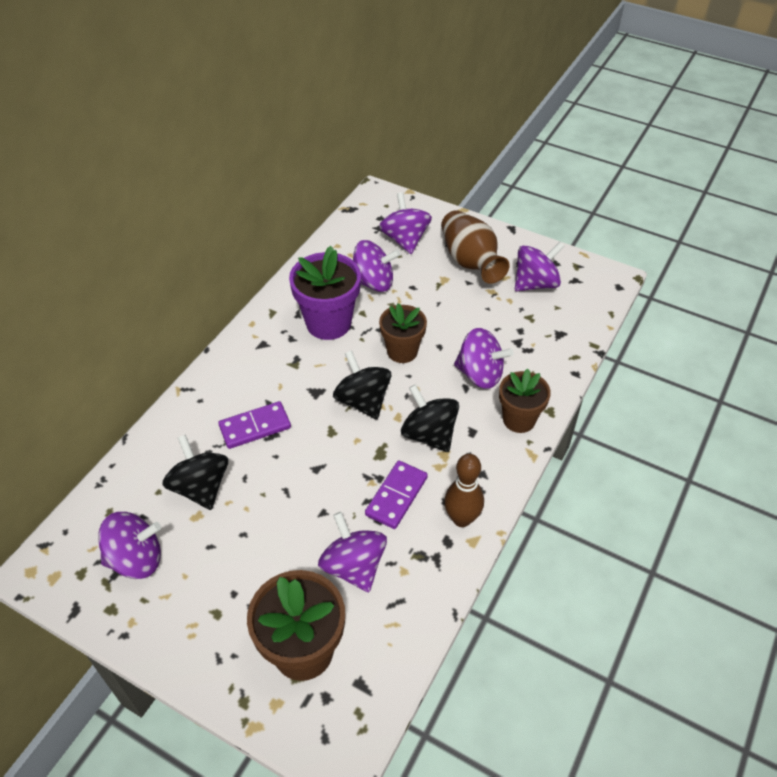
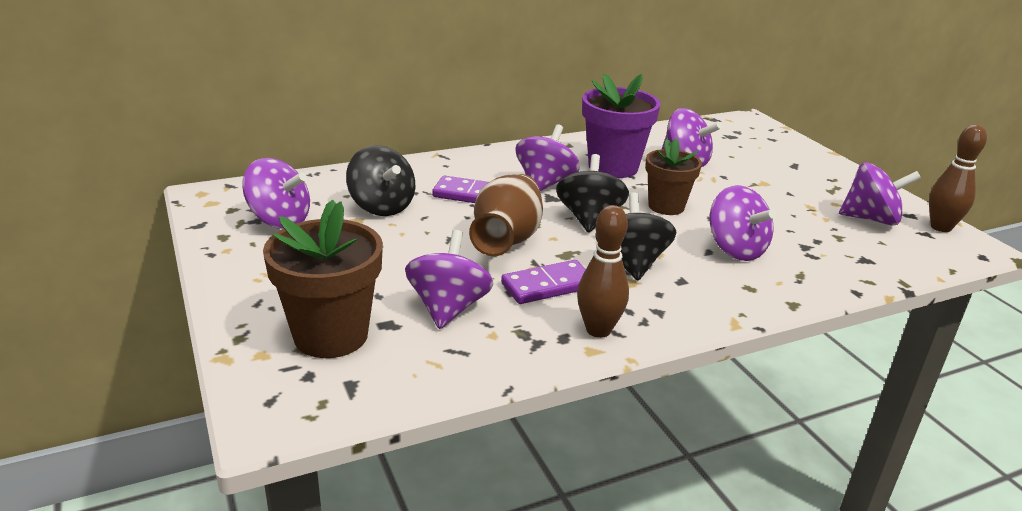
camera: 35 degrees right, 20 degrees down
(200, 487) = (382, 207): black spinning top -> black spinning top turned 135 degrees clockwise
(405, 239) = (748, 149): purple spinning top -> purple spinning top (545, 183)
(470, 262) = (806, 182): brown vase -> brown vase (506, 239)
(519, 419) = (746, 294): brown flower pot -> none
(579, 267) = (940, 227): none -> brown bowling pin

